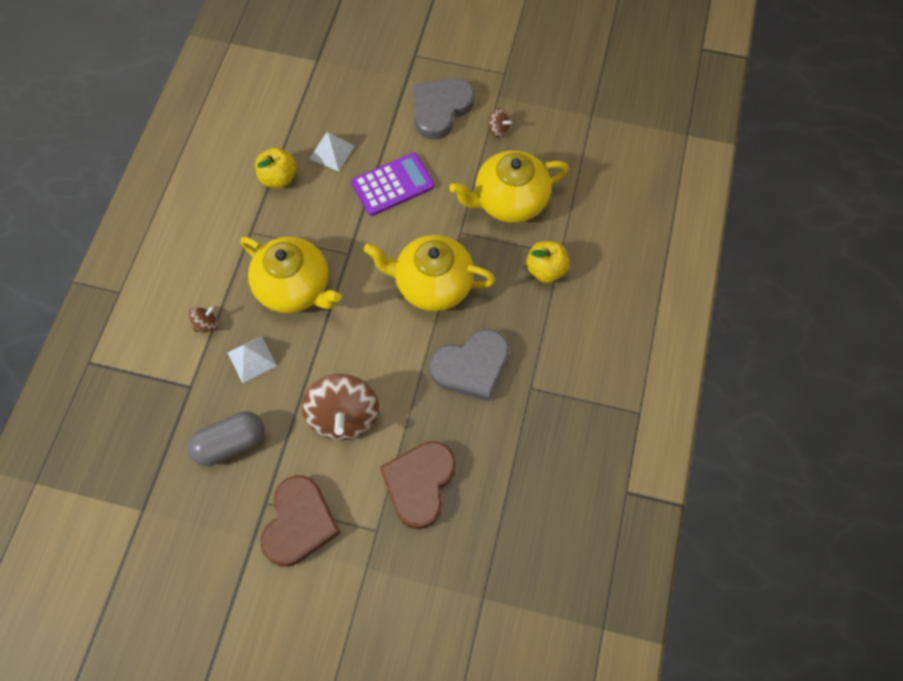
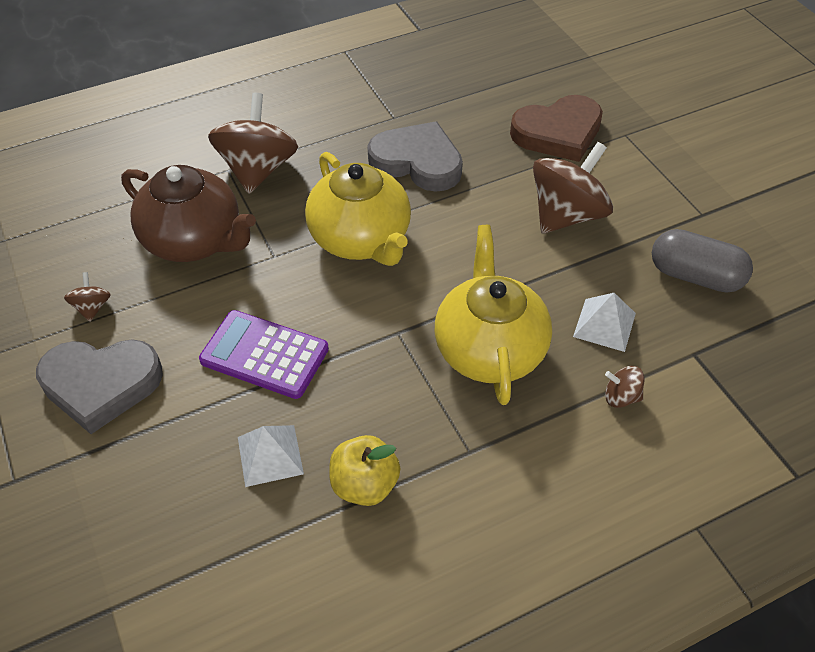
camera: 130 degrees left, 15 degrees down
(299, 523) = (685, 181): brown heart -> none
(509, 201) = (194, 240): yellow teapot -> brown teapot
(546, 270) = (258, 169): yellow apple -> brown spinning top

